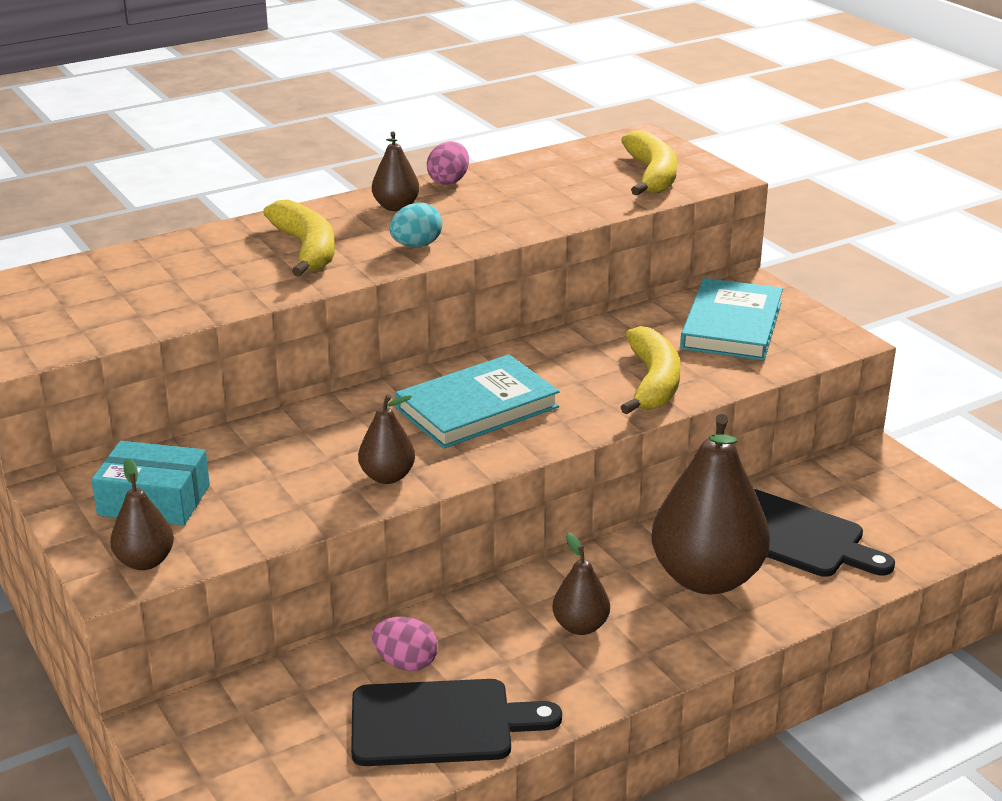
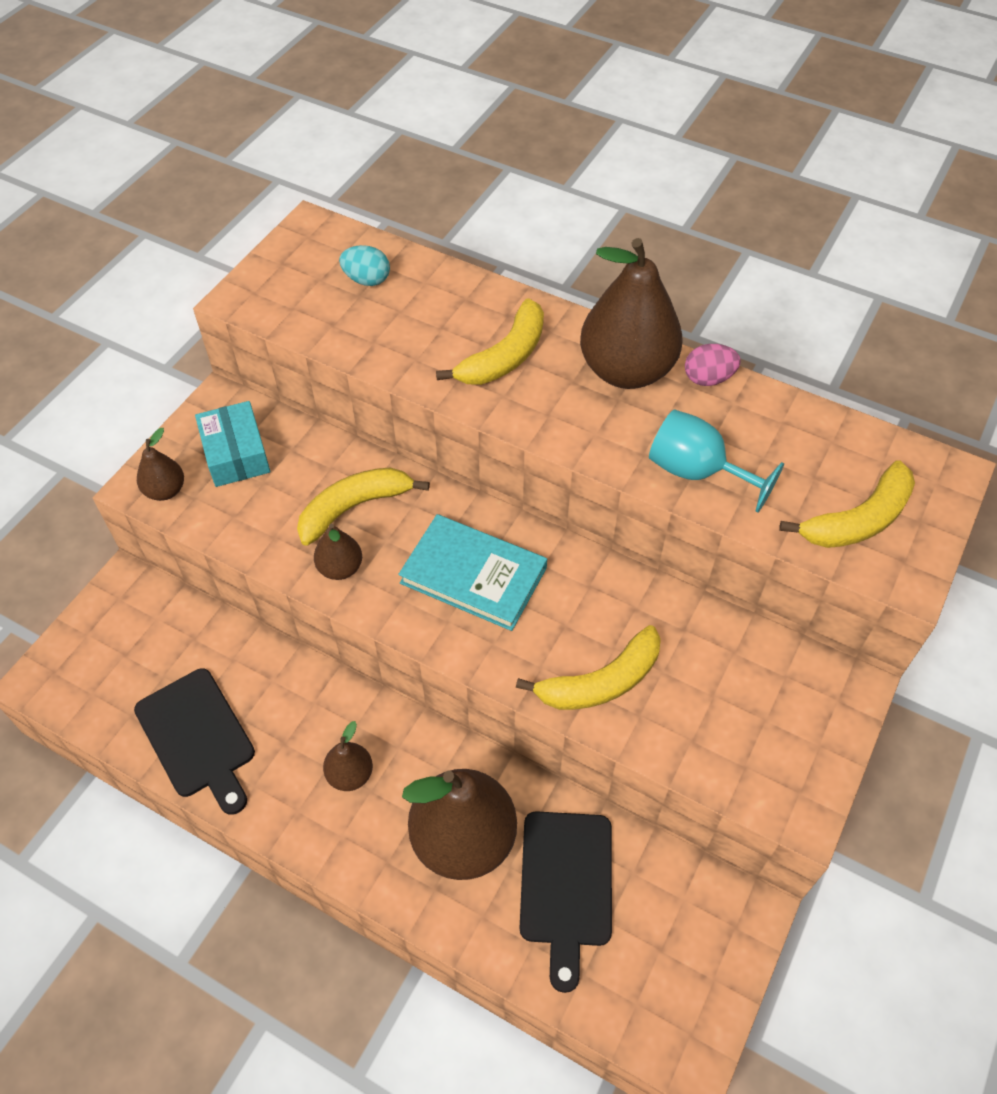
camera: 60 degrees right, 25 degrees up
(321, 447) = (355, 507): none -> yellow banana
(396, 207) = (626, 370): brown pear -> brown pear, size x2.11
(405, 663) = (250, 682): pink egg -> none
(416, 245) = (564, 420): turquoise egg -> turquoise egg (367, 280)
(539, 213) = (697, 472): none -> turquoise goblet
(732, 325) = (754, 702): turquoise book -> none

